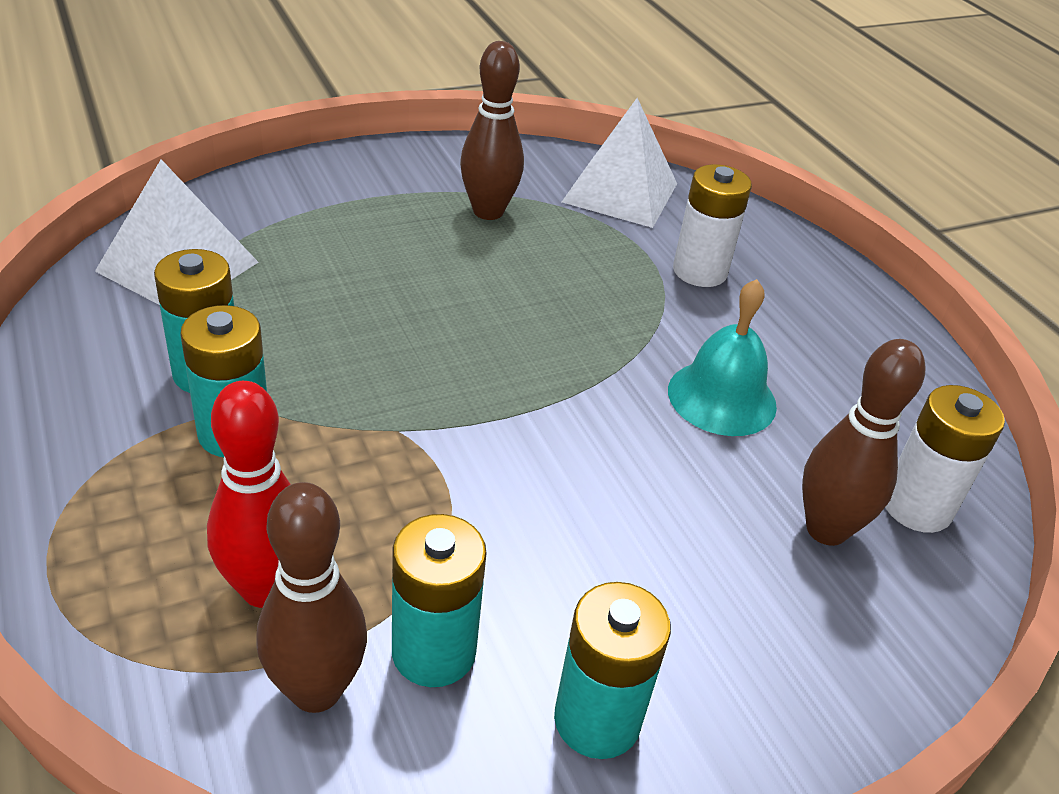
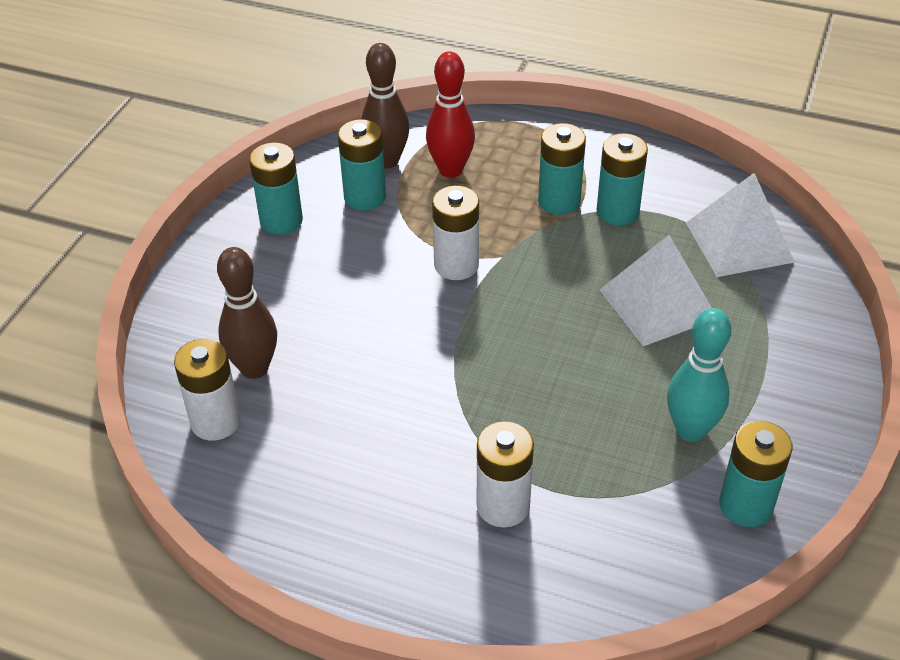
camera: 140 degrees right, 5 degrees up
(462, 460) = (456, 265): none -> white battery
(488, 211) = (691, 430): brown bowling pin -> turquoise bowling pin
(527, 166) = (746, 505): none -> turquoise battery
(620, 192) = (653, 544): white pyramid -> white pyramid (657, 304)
(722, 397) = (380, 406): turquoise bell -> none

